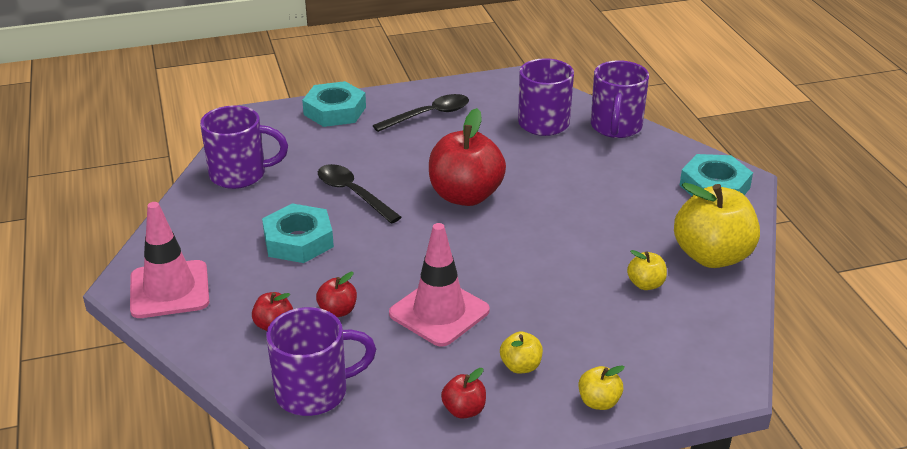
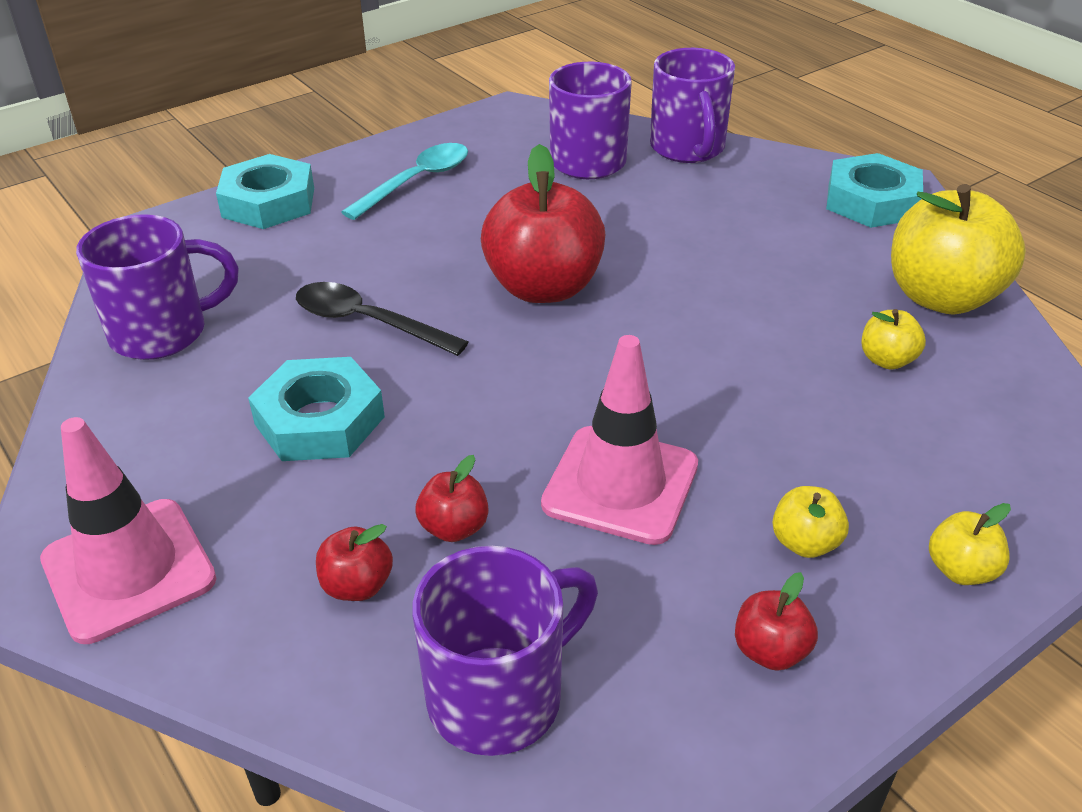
camera: 20 degrees left, 5 degrees up
(429, 115) = (416, 181): black spoon -> turquoise spoon

